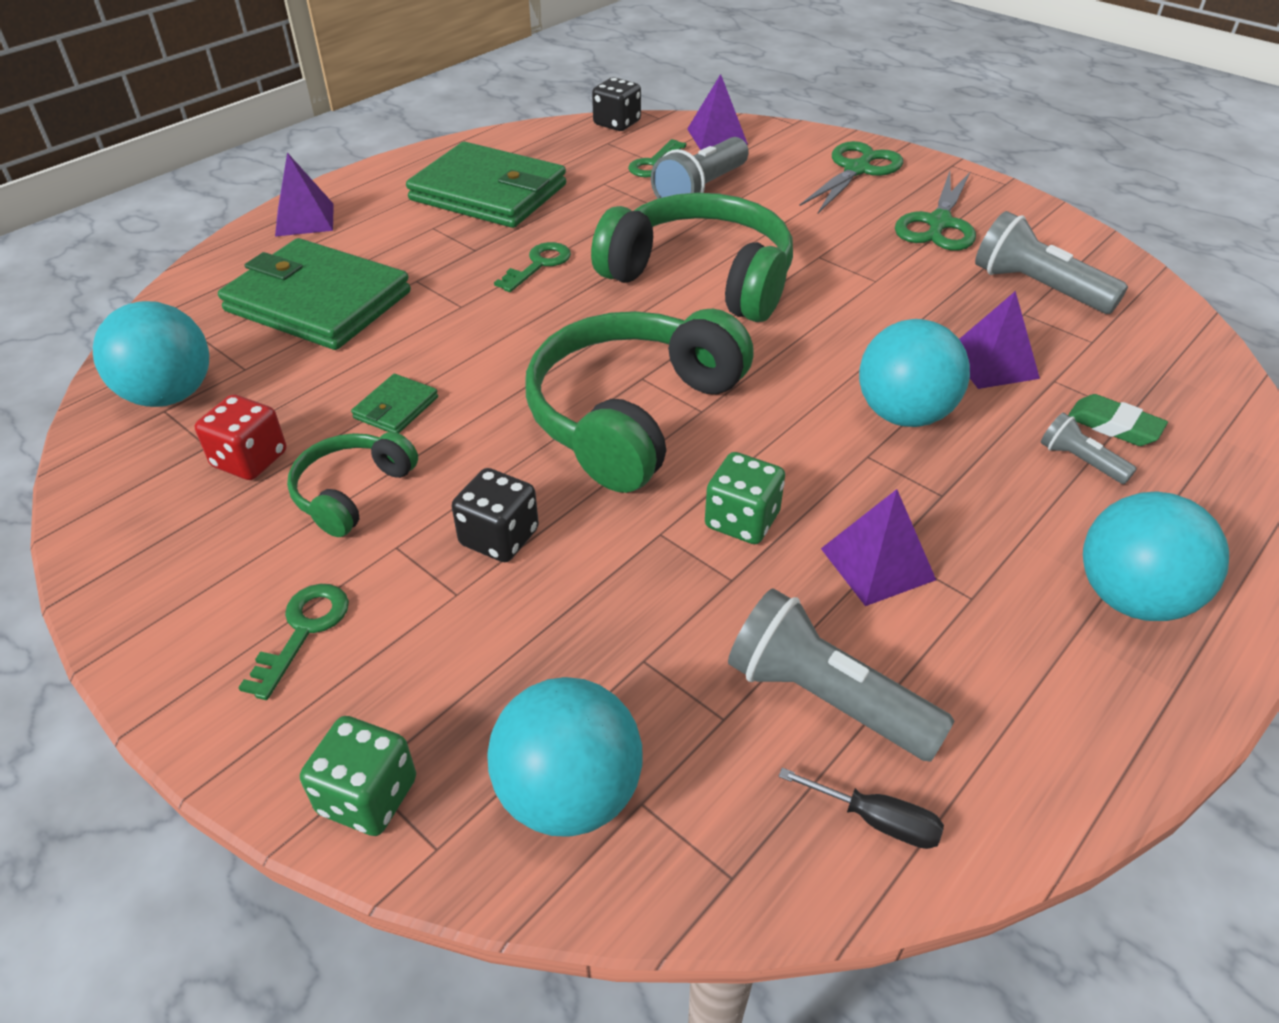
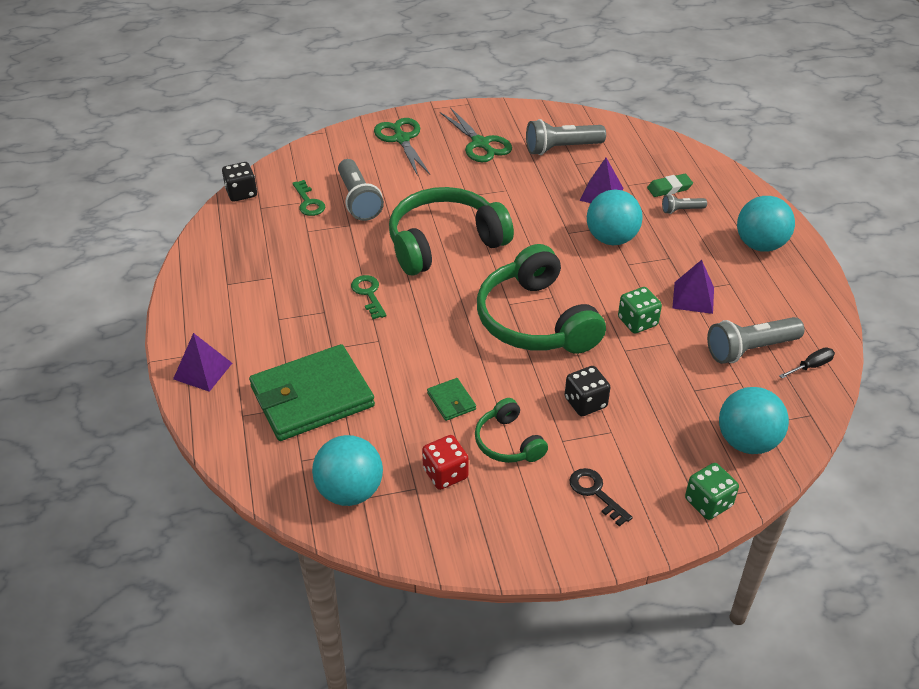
camera: 55 degrees left, 0 degrees up
(303, 631) = (595, 493): green key -> black key
(488, 193) = (264, 280): green wallet -> none
(717, 136) = (306, 165): purple pyramid -> none

